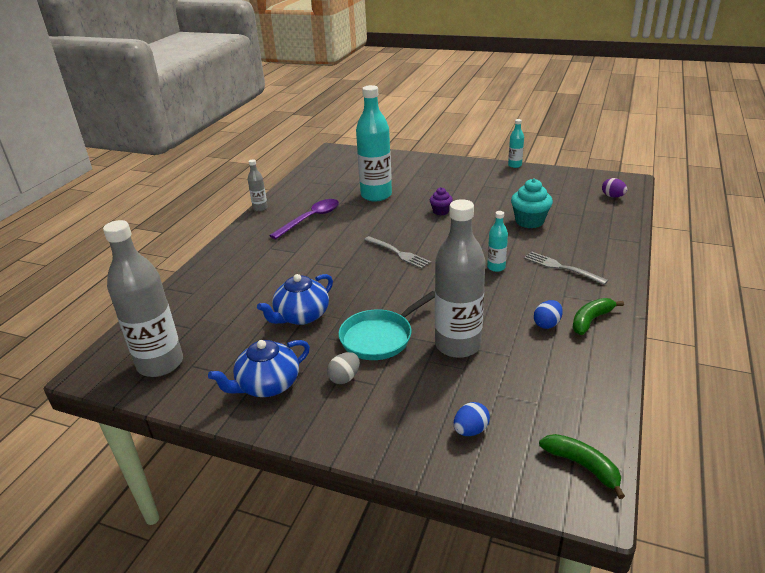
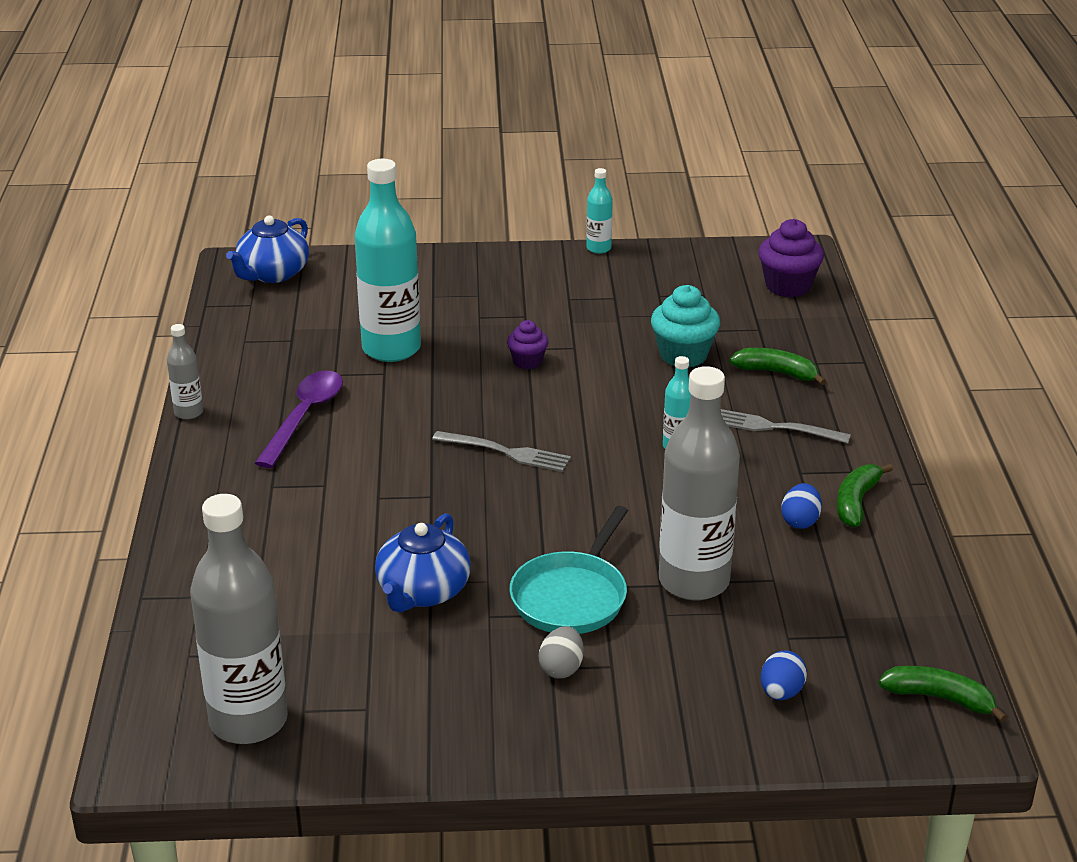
camera: 25 degrees left, 0 degrees up
(267, 385) = (452, 707): blue teapot -> blue teapot (272, 274)
(580, 239) = (776, 373): none -> green banana
(612, 196) = (788, 286): purple egg -> purple cupcake

